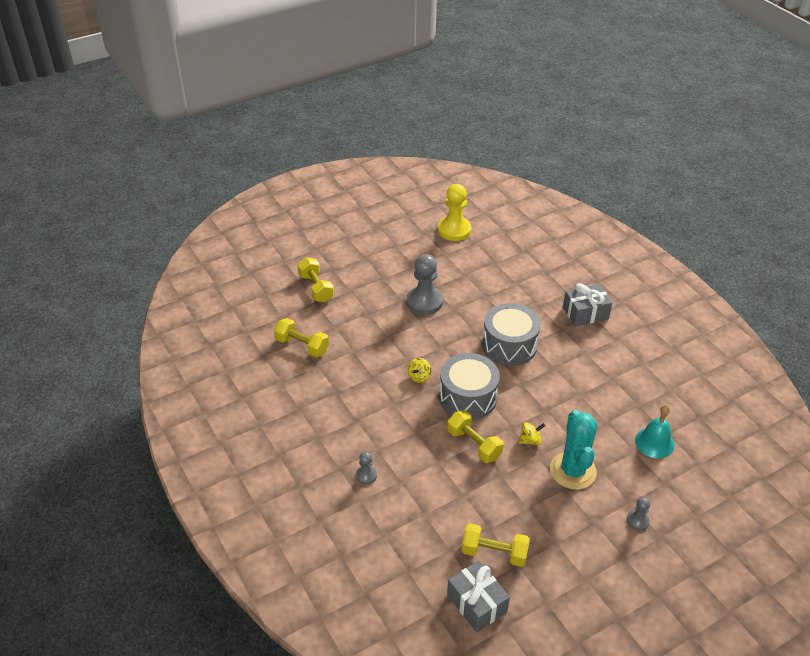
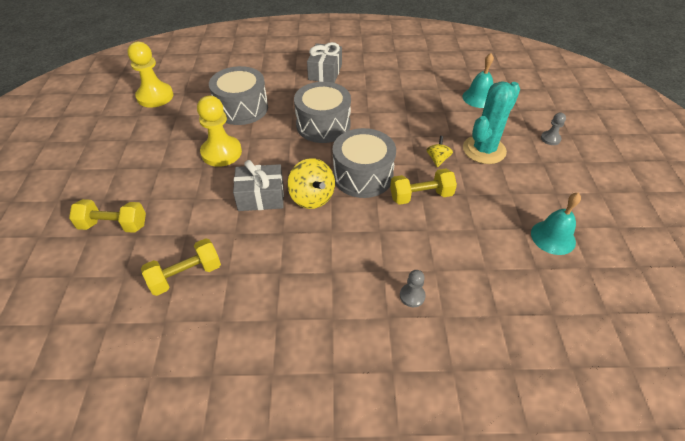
camera: 60 degrees left, 5 degrees up
(419, 377) = (312, 197): yellow spinning top -> yellow spinning top, size x1.75
(424, 302) = (221, 152): grey pawn -> yellow pawn
(476, 603) = (607, 275): grey gift -> grey gift (261, 197)
(485, 285) = (241, 108): none -> grey drum
(494, 553) = (553, 237): yellow dumbbell -> turquoise bell
(573, 471) = (484, 150): turquoise cactus -> turquoise cactus turned 75 degrees counterclockwise

